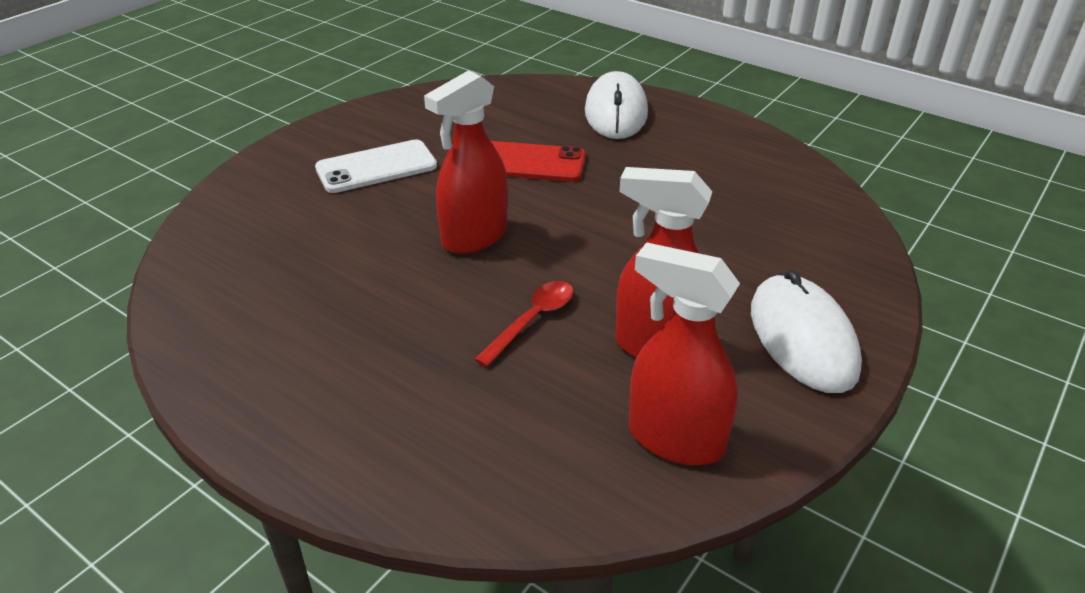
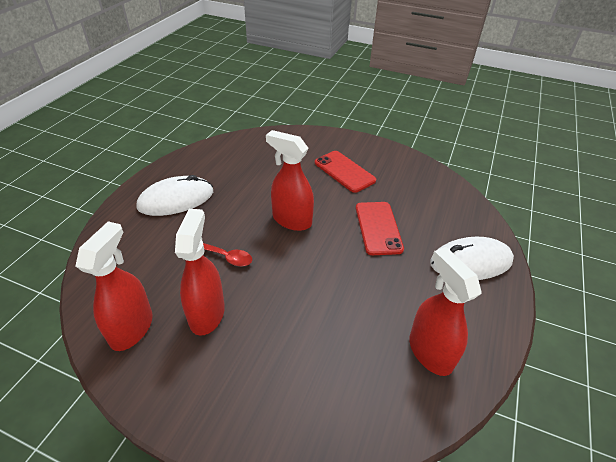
camera: 75 degrees right, 5 degrees up
(376, 167) = (344, 171): white phone -> red phone
(746, 169) = (430, 352): none -> red spray bottle
(802, 338) = (223, 394): white mouse -> white mouse (176, 199)

